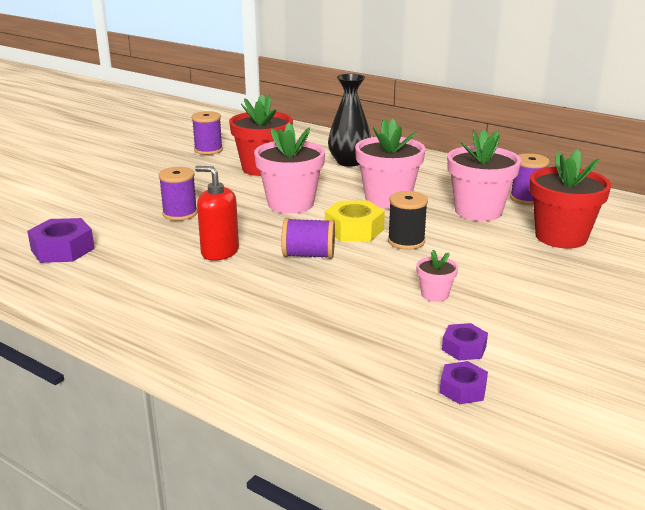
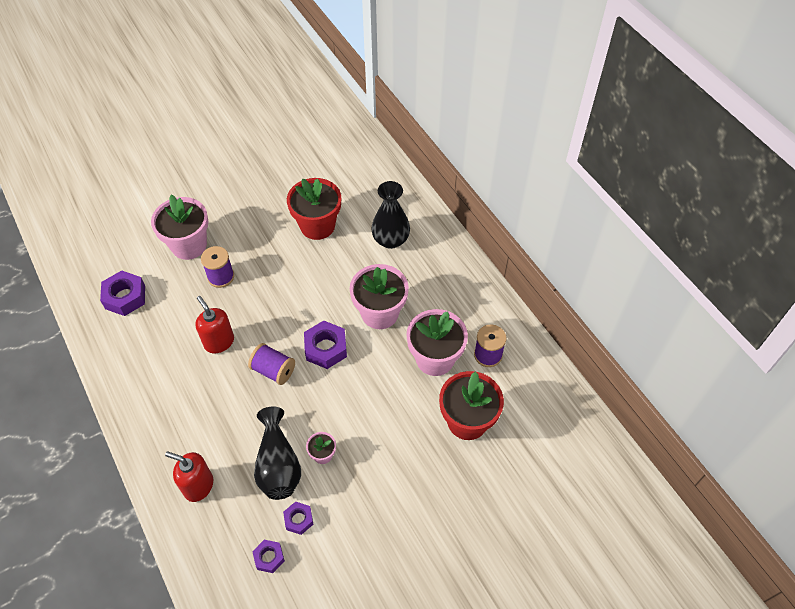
camera: 25 degrees right, 30 degrees up
(208, 150) = (294, 178): purple spool -> none
(290, 204) = (304, 292): pink flower pot -> pink flower pot (189, 245)
(300, 359) = (198, 486): none -> red soap dispenser
(354, 229) = (326, 348): yellow nut -> purple nut
(389, 315) = (278, 465): none -> black vase
(406, 241) = (351, 380): black spool -> none

